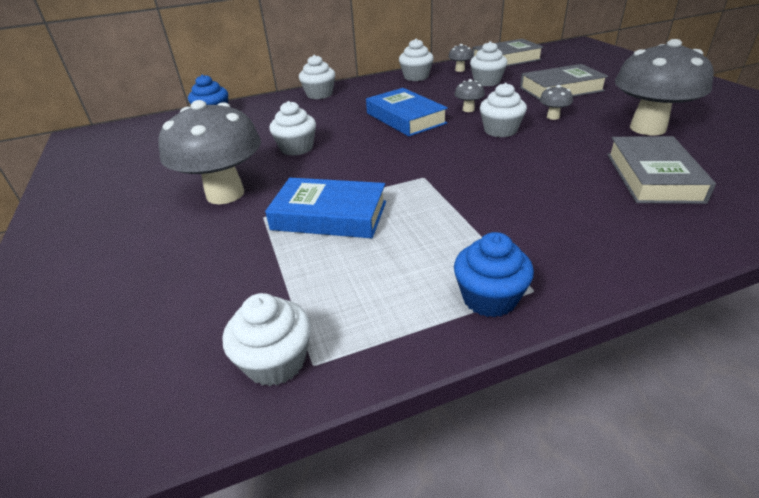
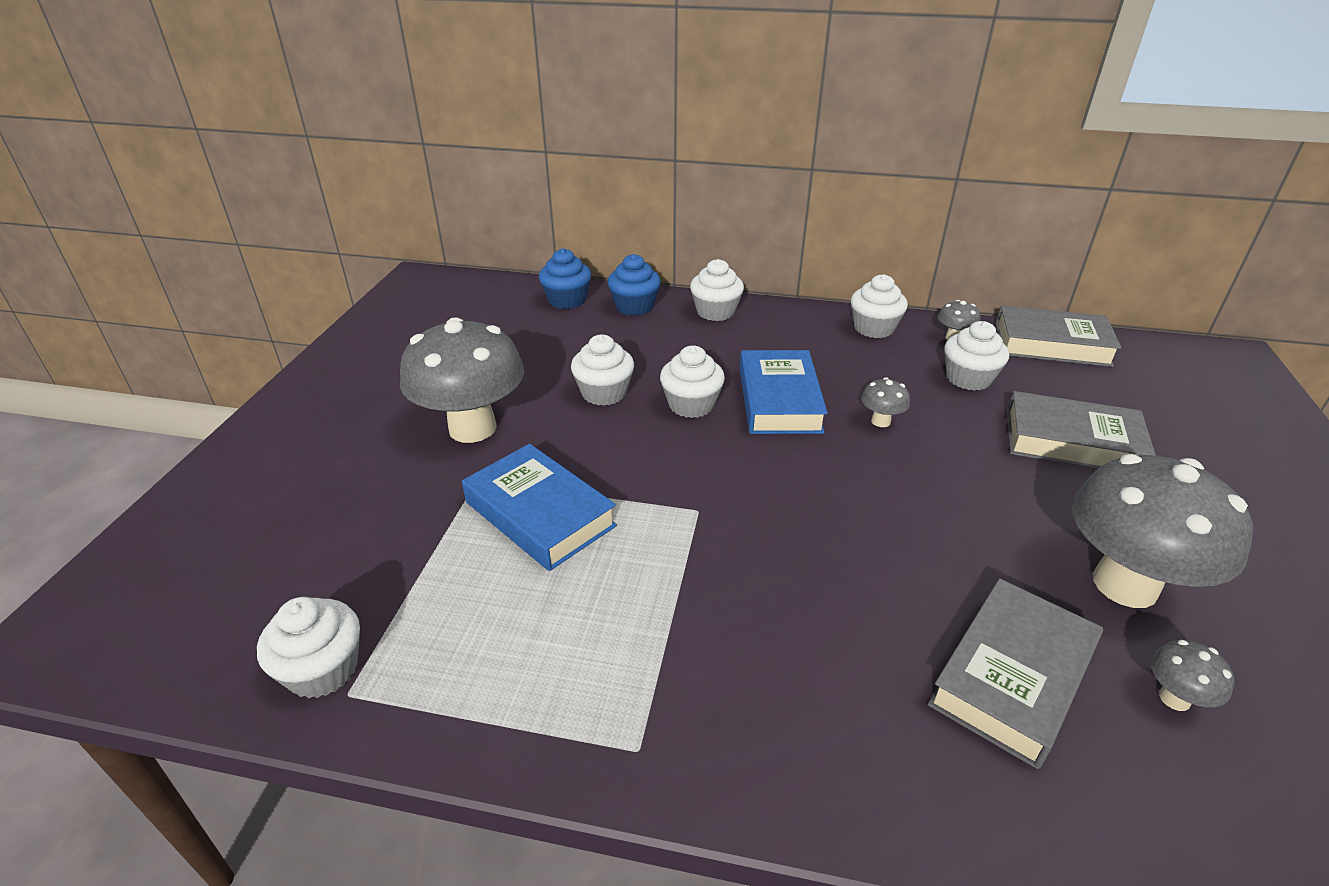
camera: 30 degrees right, 0 degrees up
(489, 298) = (580, 728): blue cupcake -> blue cupcake (634, 306)
(500, 130) = (883, 480): white cupcake -> white cupcake (691, 405)
(553, 117) = (992, 491): grey mushroom -> grey mushroom (1174, 698)

